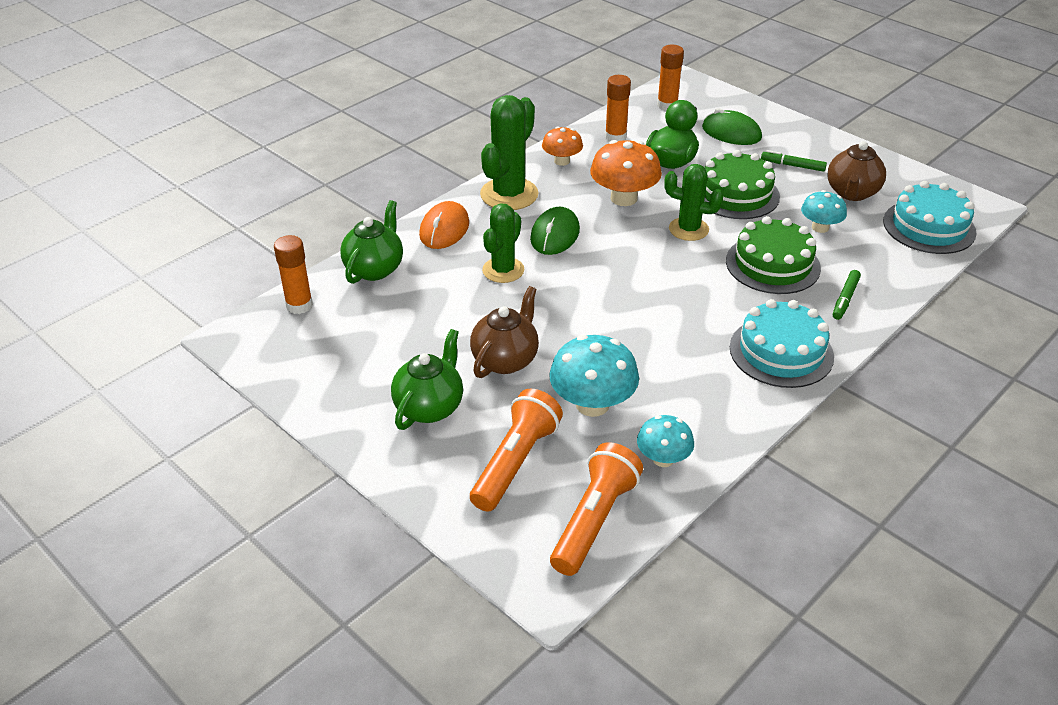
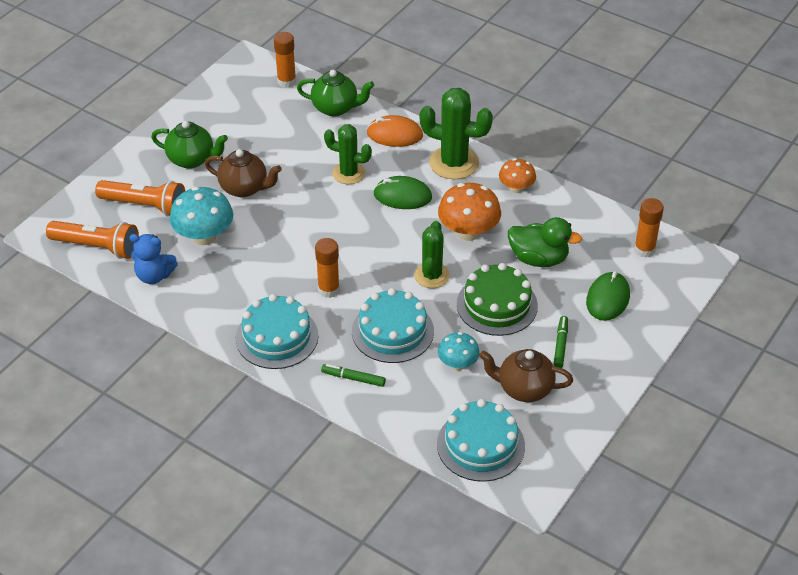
camera: 80 degrees right, 5 degrees up
(615, 137) = (570, 218): orange glue stick -> orange glue stick (328, 290)
(663, 459) = (154, 276): turquoise mushroom -> blue teddy bear
(772, 264) = (392, 331): green cake -> turquoise cake

